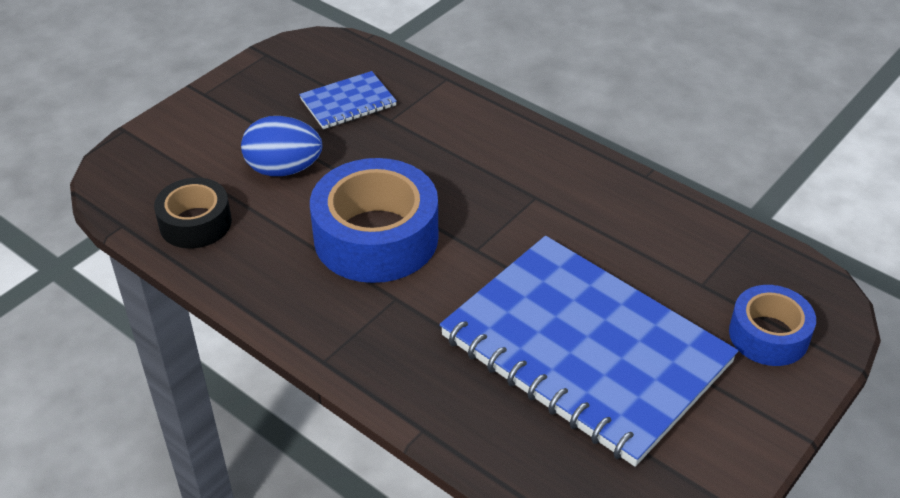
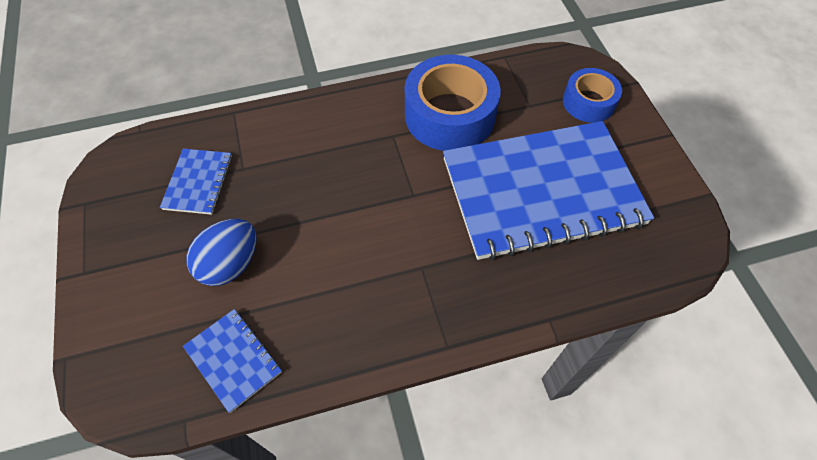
camera: 55 degrees left, 15 degrees up
(195, 223) = (233, 360): black tape -> blue notebook
(376, 237) = (354, 245): blue tape -> blue tape (449, 115)

